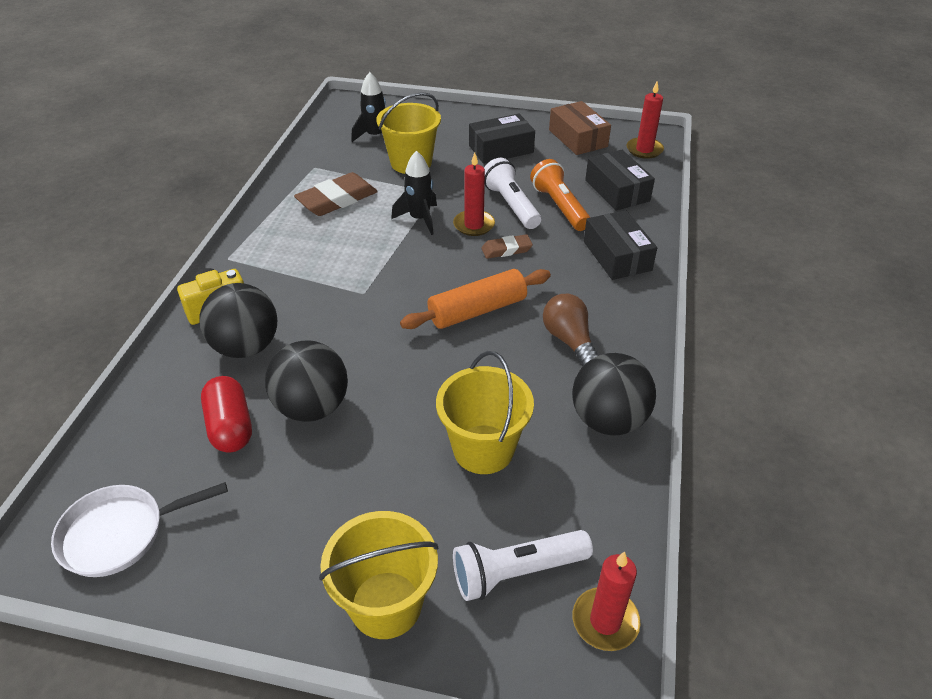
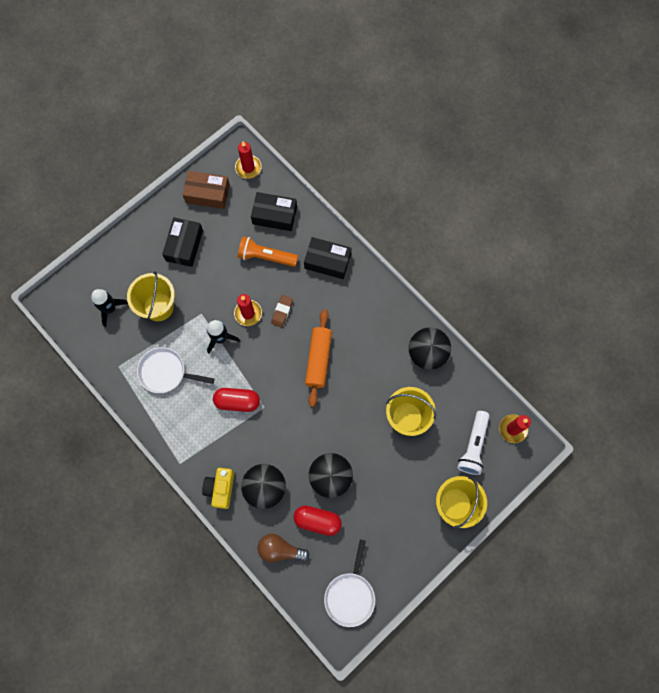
camera: 55 degrees left, 30 degrees up
(337, 199) = (166, 372): brown eraser -> white pan
(350, 267) = (237, 401): none -> red capsule
(511, 205) = (245, 281): white flashlight -> none
(569, 340) = (369, 332): brown light bulb -> brown light bulb (280, 549)

